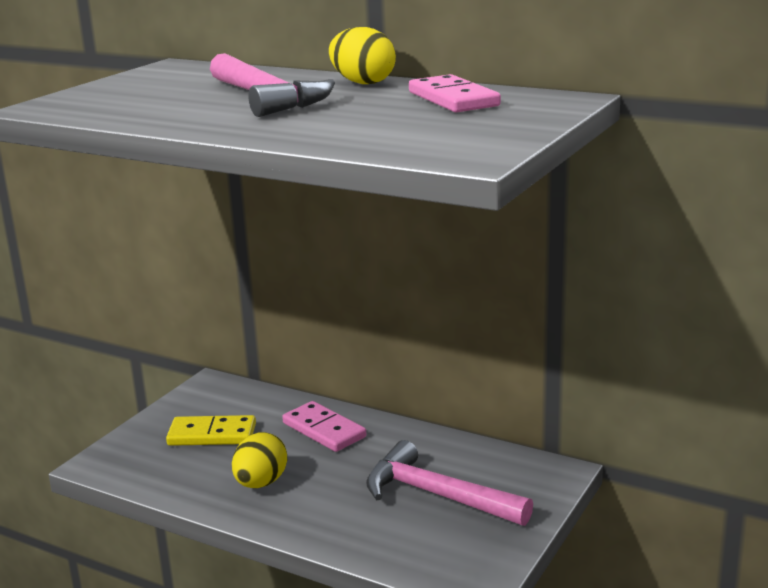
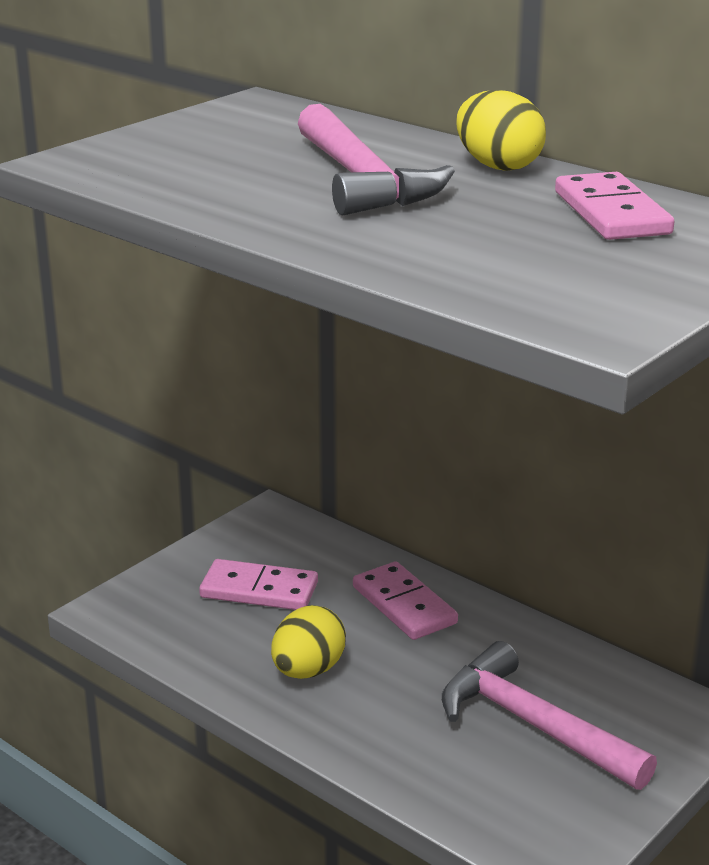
camera: 10 degrees right, 5 degrees up
(212, 434) = (259, 590): yellow domino -> pink domino

